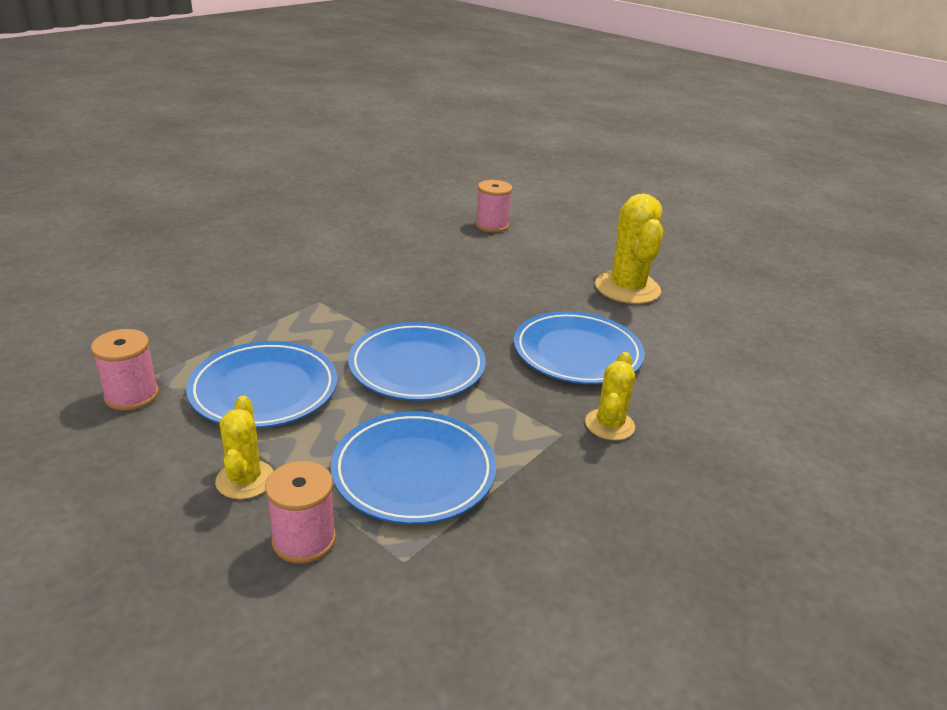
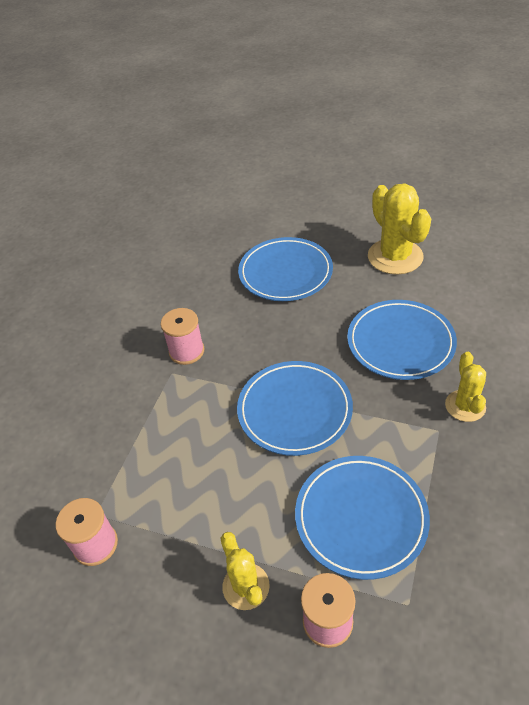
camera: 15 degrees left, 15 degrees up
(264, 390) = (196, 488): blue plate -> blue plate (285, 273)
(492, 225) = (251, 227): pink spool -> pink spool (186, 351)

